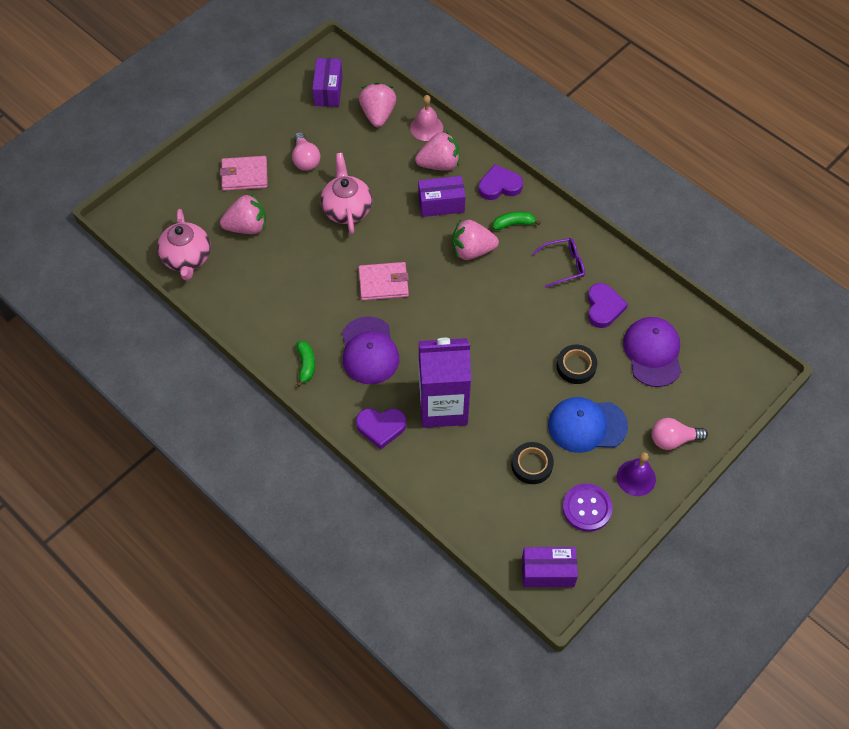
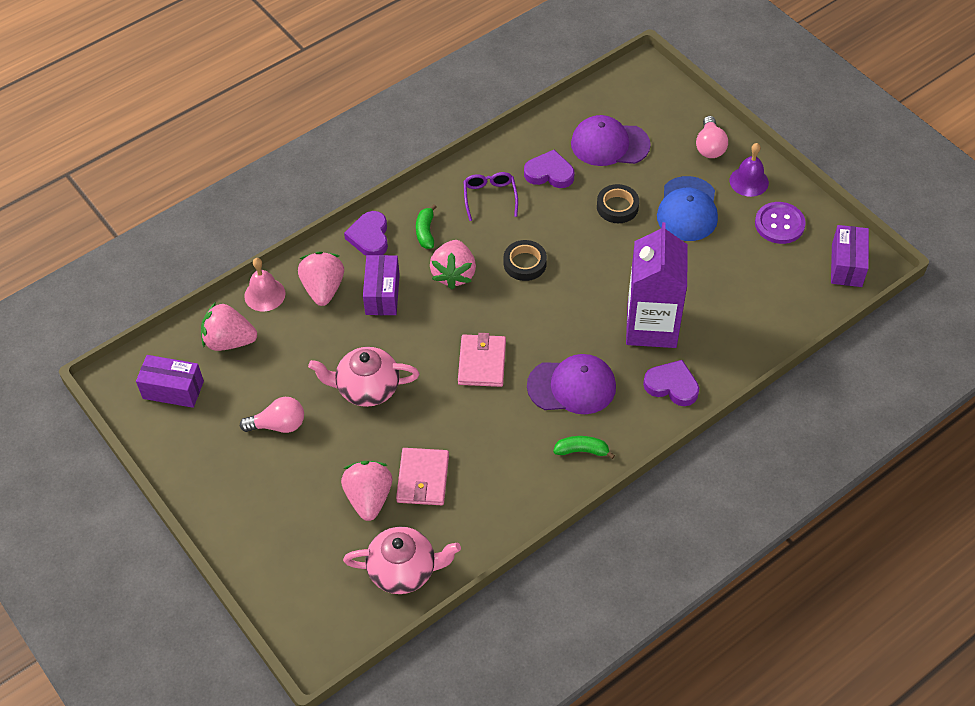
camera: 80 degrees left, 5 degrees down
(244, 175) = (285, 495): pink wallet -> pink wallet (423, 478)
(381, 427) = (672, 385): purple heart -> purple heart turned 75 degrees counterclockwise
(532, 465) = (728, 260): black tape -> black tape (525, 263)

